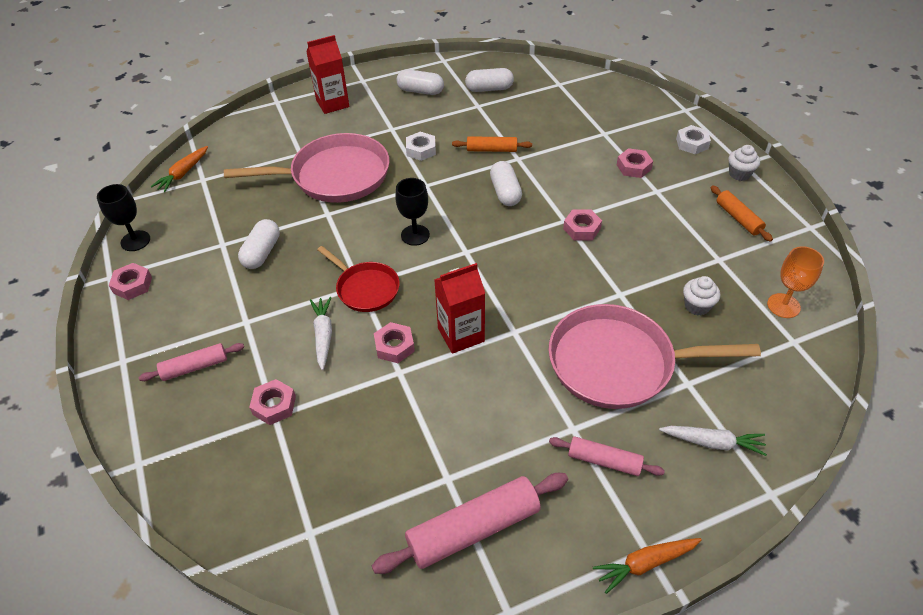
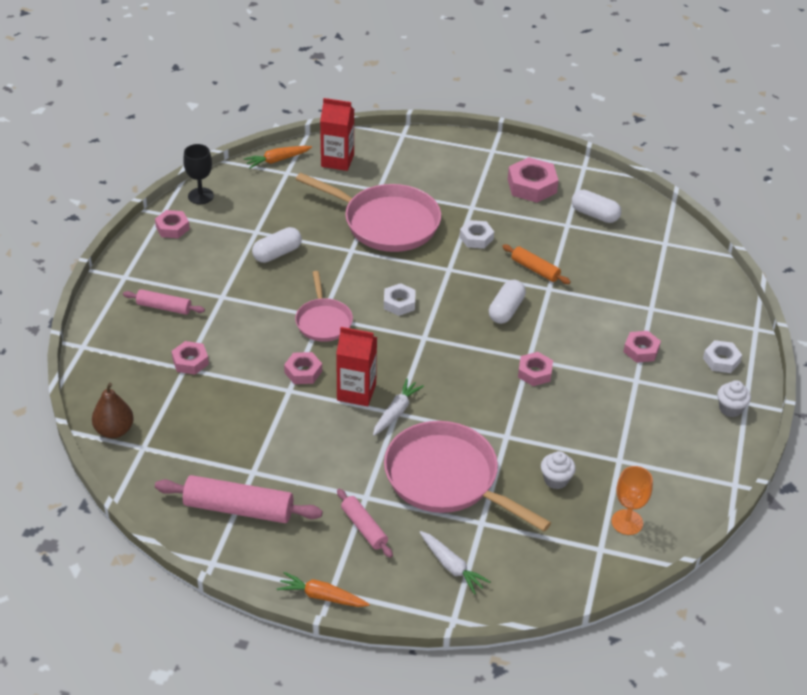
camera: 35 degrees right, 5 degrees down
(260, 536) = (114, 430): none -> brown pear
(323, 335) = (263, 336): white carrot -> white carrot (396, 412)
(332, 103) = (446, 159): red carton -> red carton (337, 160)
(365, 288) = (323, 321): red pan -> pink pan
(415, 235) = (399, 303): black goblet -> white nut
(420, 91) = (532, 186): white capsule -> pink nut
(738, 218) = (679, 441): orange rolling pin -> none

